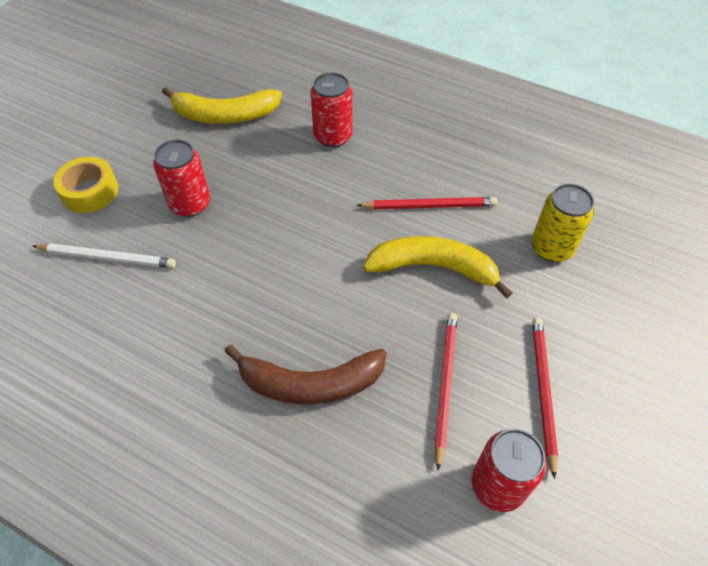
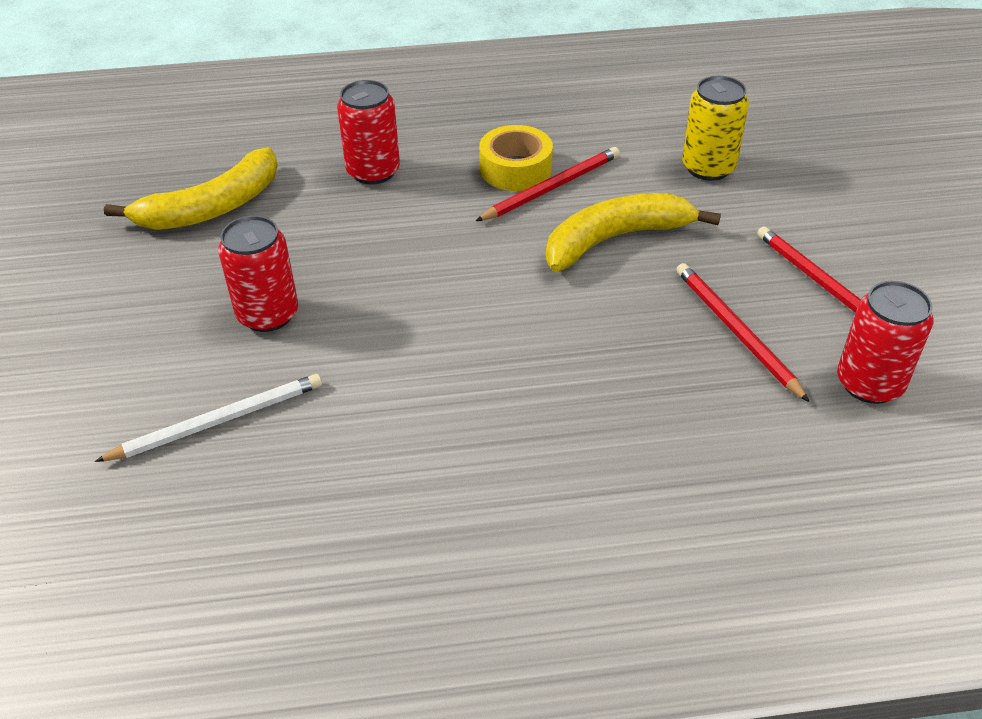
camera: 35 degrees left, 10 degrees down
(90, 191) = (110, 367): yellow tape -> yellow tape (515, 169)
(310, 383) = (603, 406): brown banana -> none

